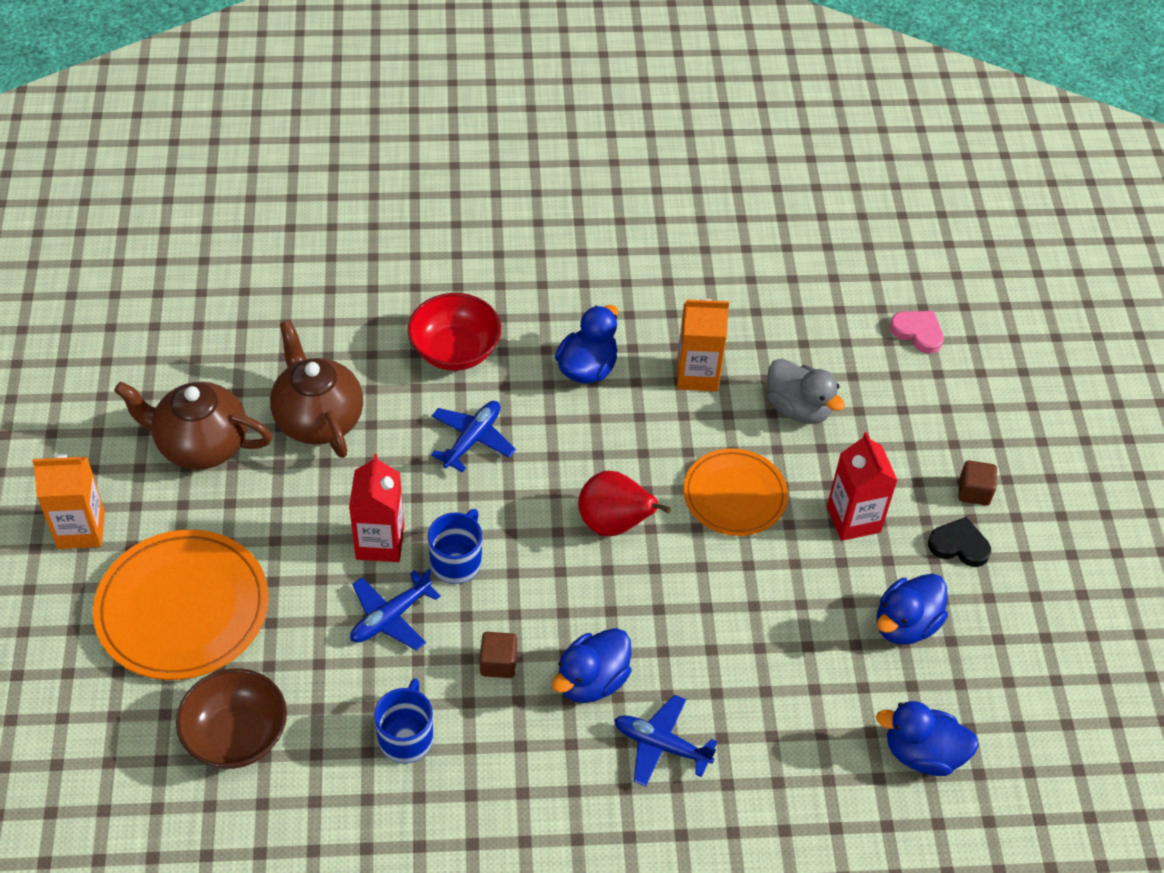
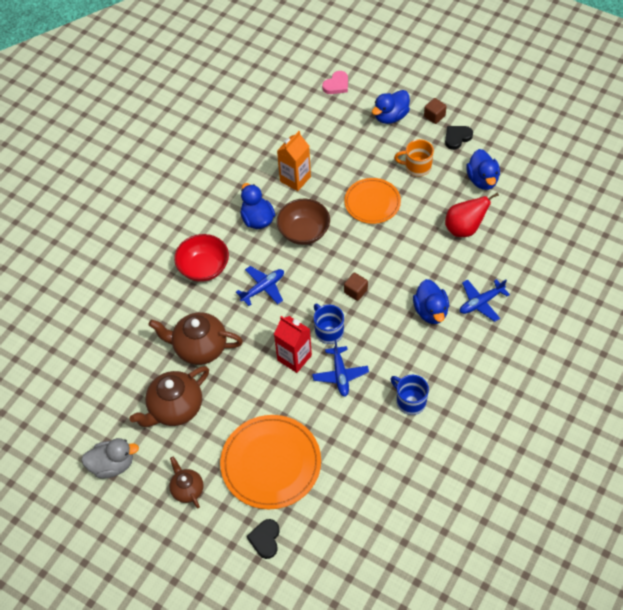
camera: 50 degrees left, 5 degrees up
(54, 668) = (265, 539): none -> black heart
(81, 530) = (187, 489): orange carton -> brown teapot
(236, 736) = (361, 473): brown bowl -> brown bowl (304, 232)
(472, 439) = (263, 288): blue plane -> blue plane turned 75 degrees clockwise
(498, 663) = (396, 343): brown cube -> brown cube (355, 291)
(614, 524) = (354, 257): red pear -> red pear (464, 228)
(798, 408) = (343, 152): grey duck -> grey duck (112, 465)
(853, 519) = (417, 167): red carton -> orange mug
(917, 332) = (336, 85): pink heart -> pink heart turned 150 degrees clockwise
(922, 753) = (547, 211): blue duck -> blue duck (391, 116)

